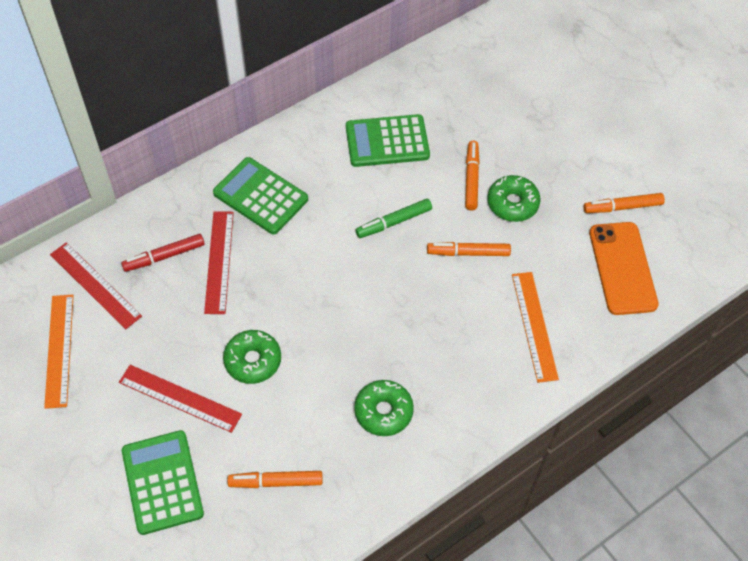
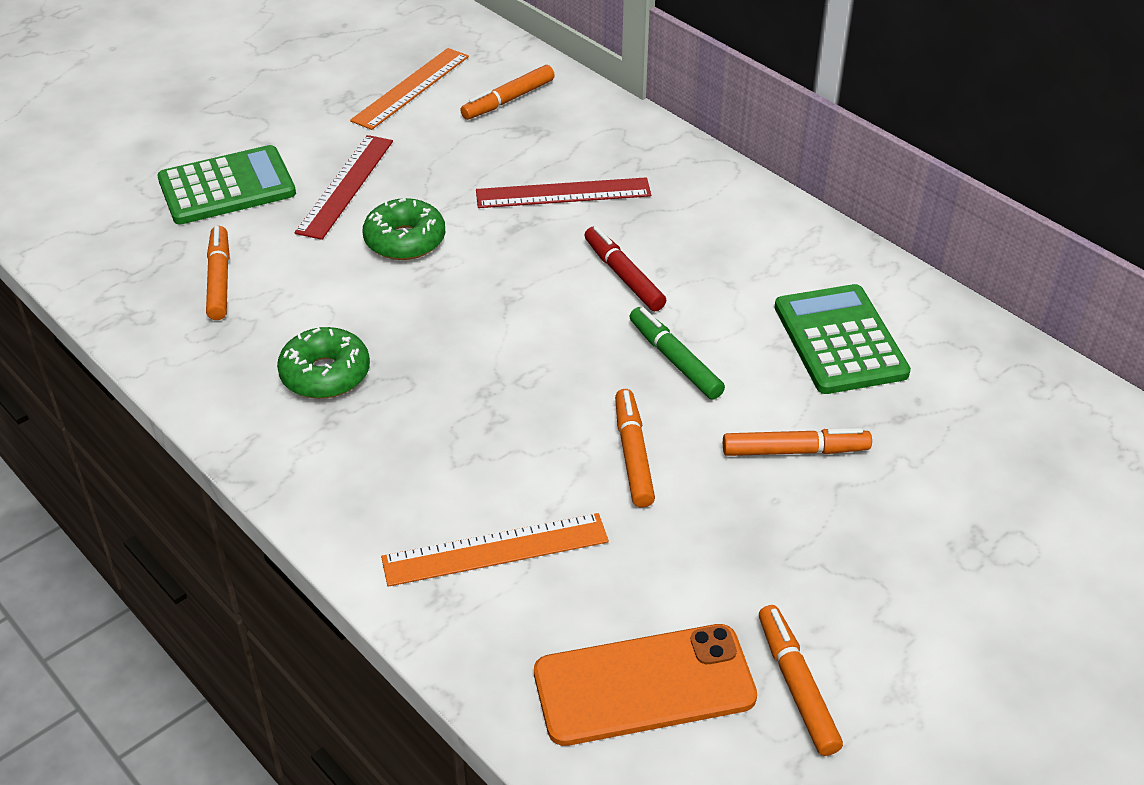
camera: 85 degrees right, 15 degrees down
(59, 350) = (411, 88): orange ruler -> orange ruler turned 45 degrees counterclockwise
(95, 285) = (508, 100): red ruler -> orange marker
(164, 256) = (562, 147): red marker -> red marker (623, 276)
(260, 196) = (686, 218): green calculator -> none
(512, 203) = (756, 510): green donut -> none

